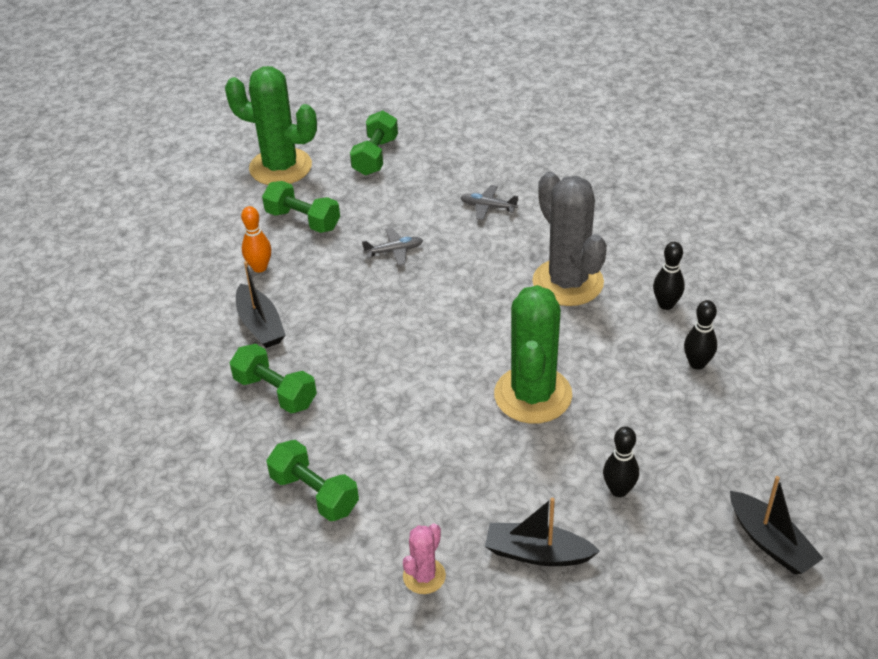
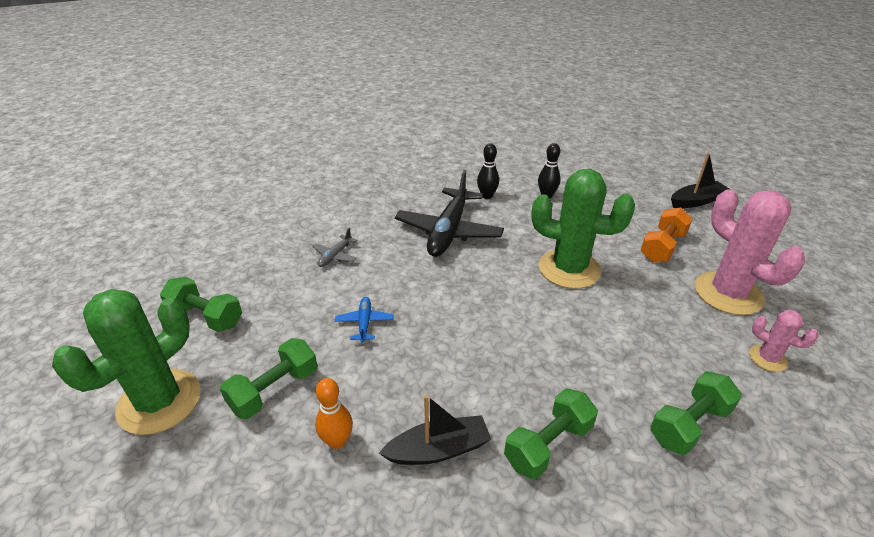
camera: 80 degrees left, 5 degrees down
(394, 251) = (364, 322): grey plane -> blue plane
(537, 553) = (728, 293): black boat -> pink cactus
(567, 282) = (449, 232): grey cactus -> black plane
(619, 490) = (662, 247): black bowling pin -> orange dumbbell

